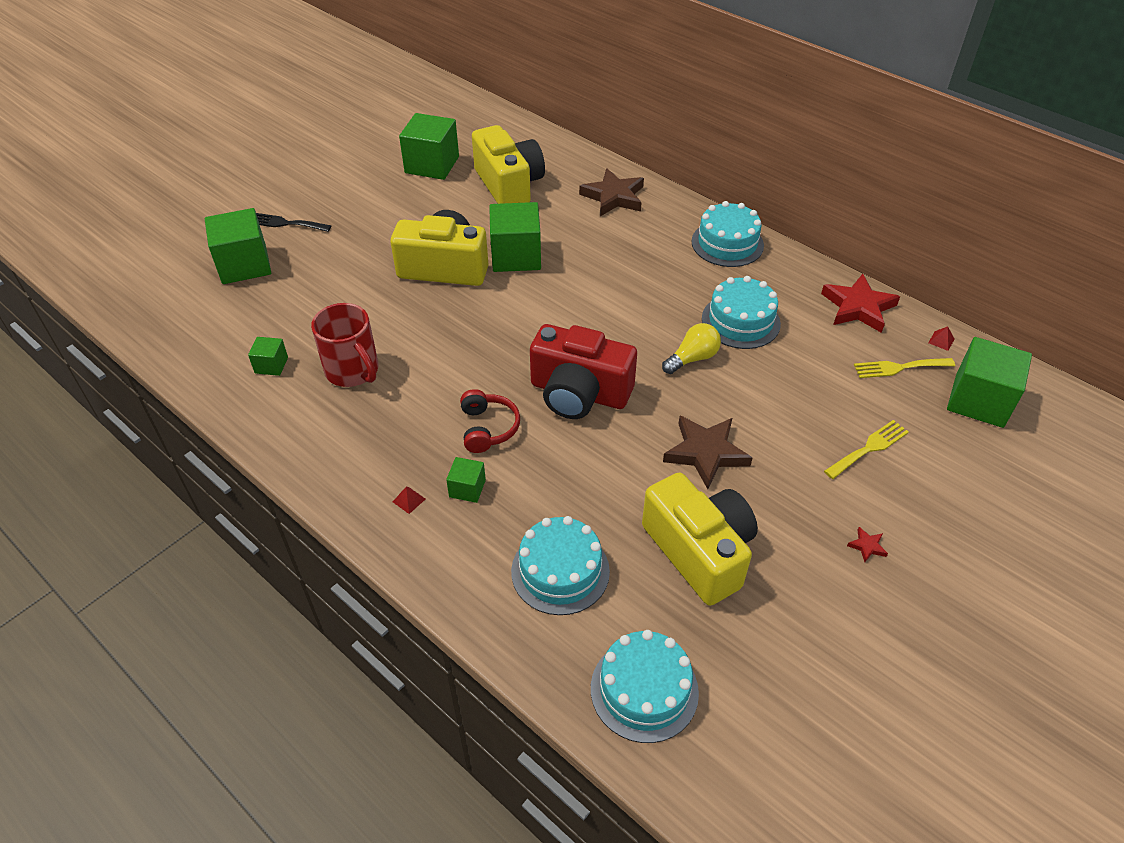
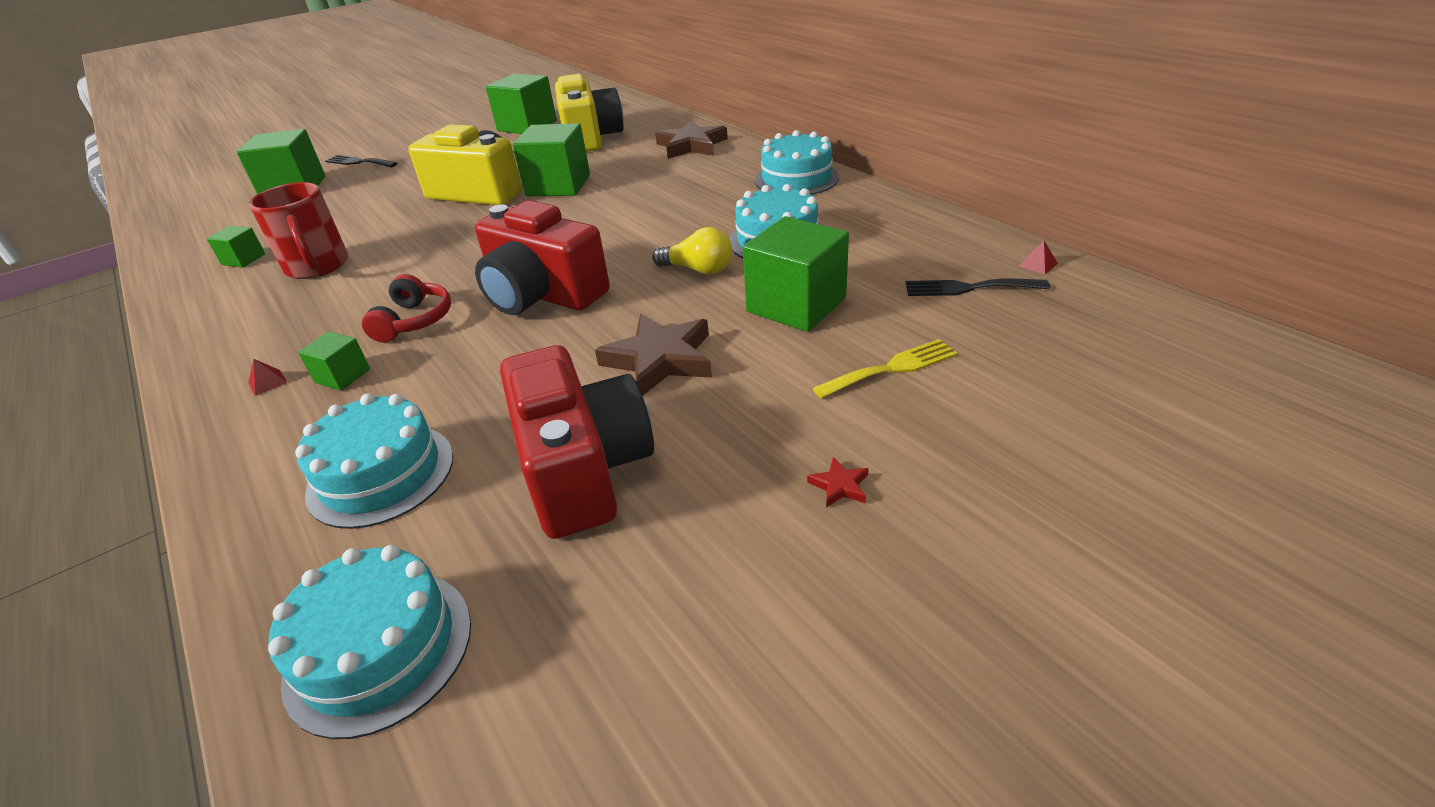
camera: 15 degrees right, 10 degrees down
(692, 358) = (698, 270): yellow light bulb -> yellow light bulb turned 45 degrees clockwise
(699, 551) = (583, 469): yellow camera -> red camera
(858, 307) = (934, 232): red star -> none
(899, 368) = (968, 288): yellow fork -> black fork
(979, 401) = (1077, 326): green cube -> green cube (796, 305)

